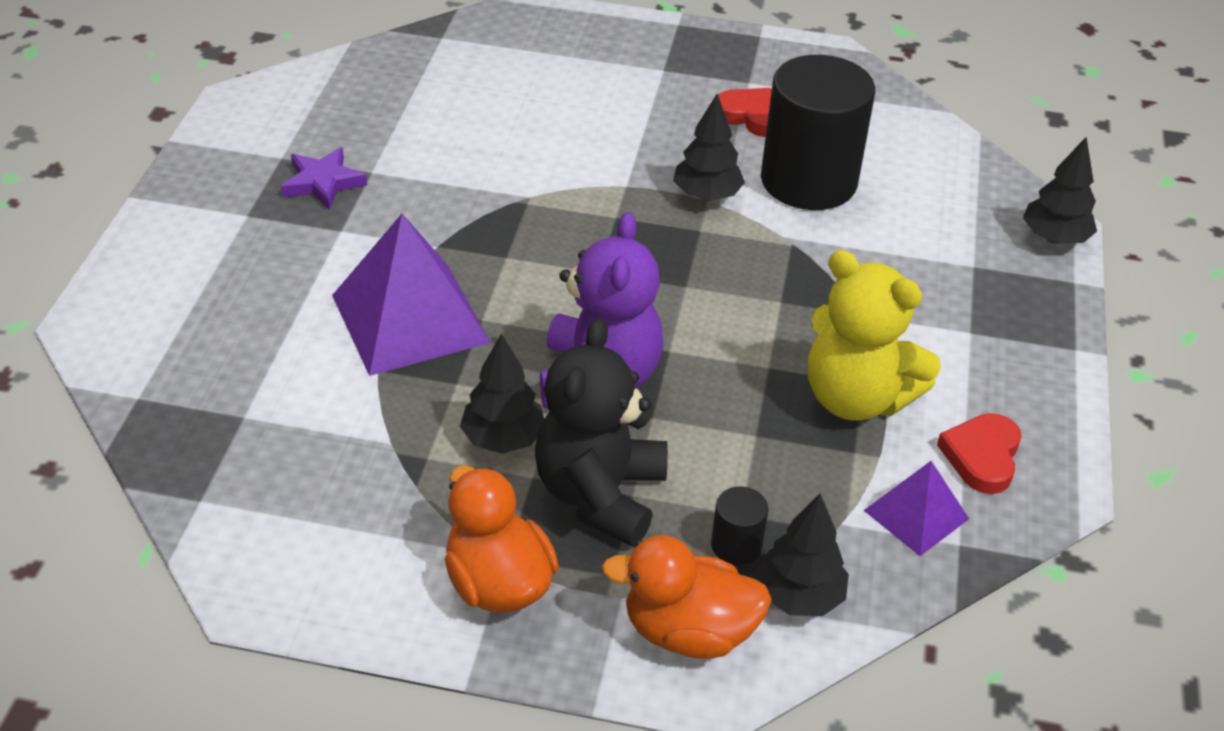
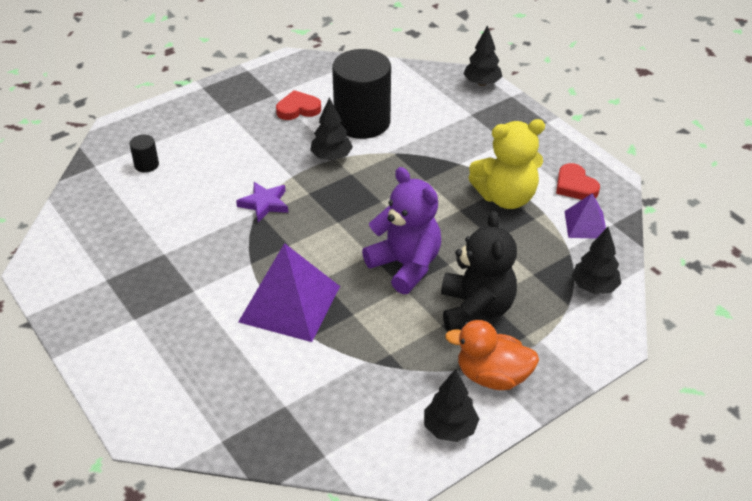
camera: 45 degrees left, 0 degrees up
(323, 182) = (148, 276): purple star -> purple star (264, 204)
(503, 439) = (407, 320): black tree -> black tree (450, 428)
(600, 494) = (475, 310): black teddy bear -> black teddy bear turned 150 degrees counterclockwise
(688, 631) = (580, 332): orange duck -> none
(736, 545) = (548, 287): black cylinder -> black cylinder (146, 165)

